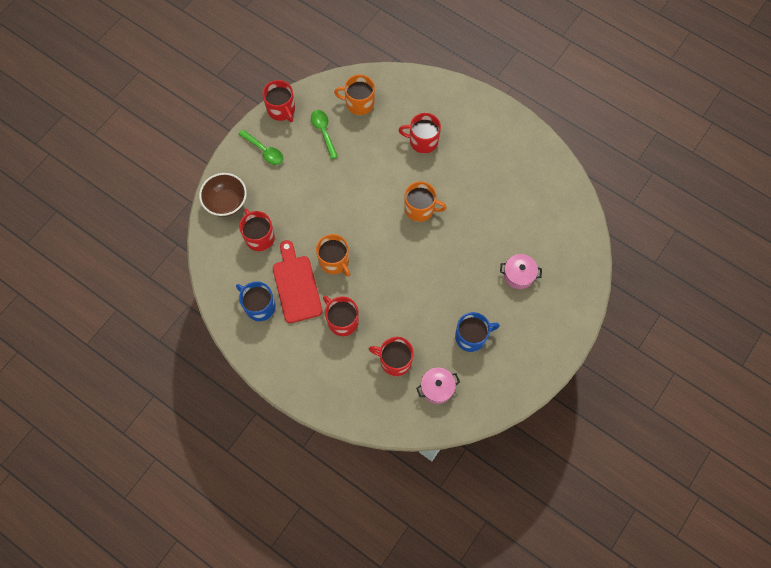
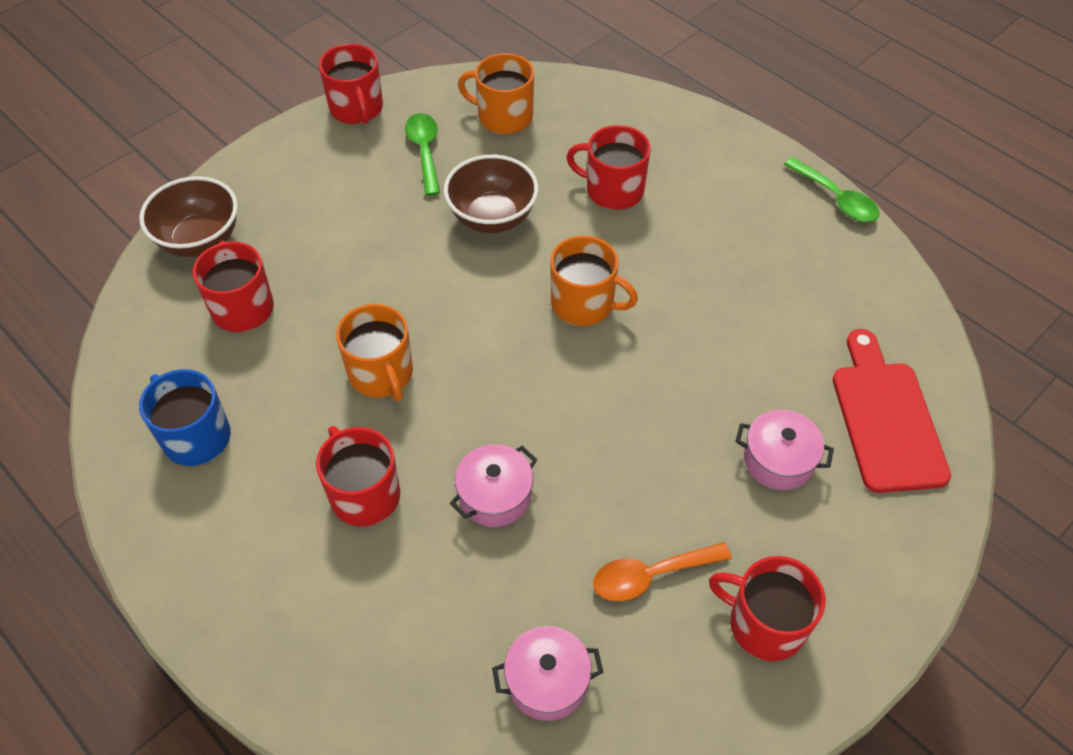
camera: 10 degrees right, 15 degrees down
(264, 151) = (303, 167): green spoon -> green spoon (836, 199)
(296, 285) = (287, 408): red cutting board -> red cutting board (886, 419)
(366, 167) = (492, 217): none -> brown bowl
(394, 360) = (460, 600): red mug -> red mug (764, 624)
(399, 312) = (495, 496): none -> pink pot
(471, 336) = (650, 575): blue mug -> orange spoon

